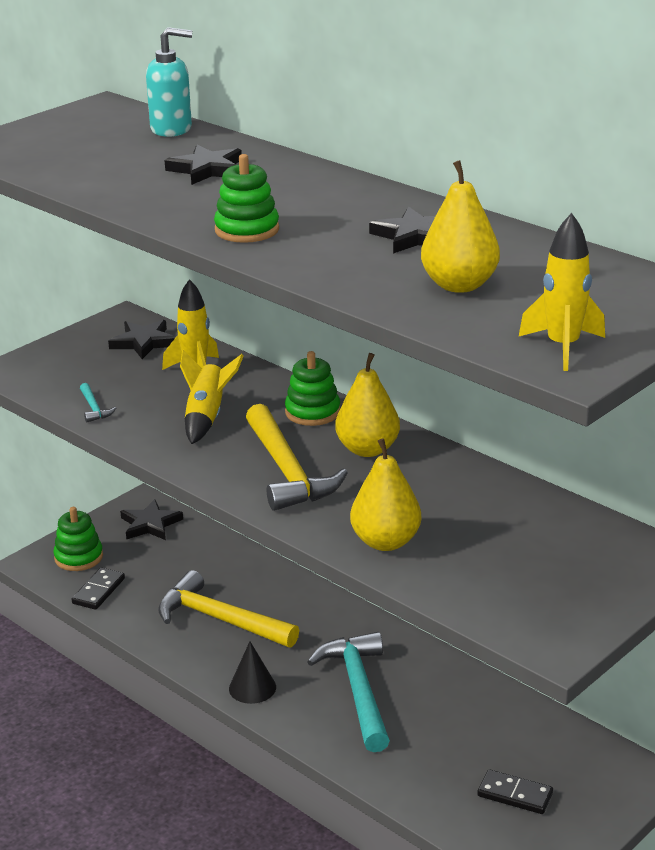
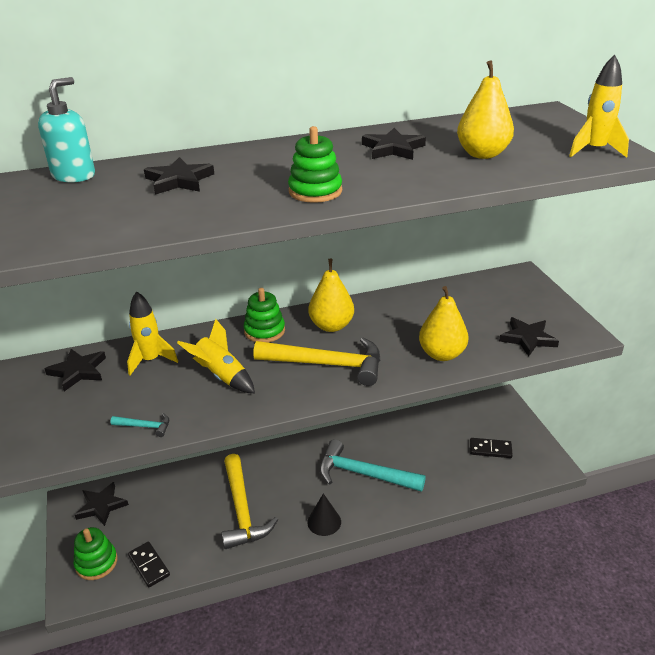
camera: 60 degrees left, 5 degrees up
(220, 619) = (242, 510): yellow hammer -> yellow hammer turned 75 degrees counterclockwise
(492, 599) = (527, 338): none -> black star
(515, 794) = (490, 449): black domino -> black domino turned 45 degrees clockwise

